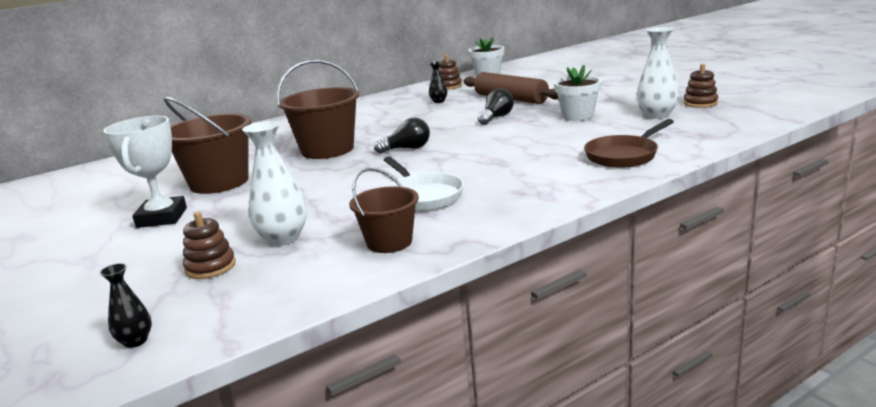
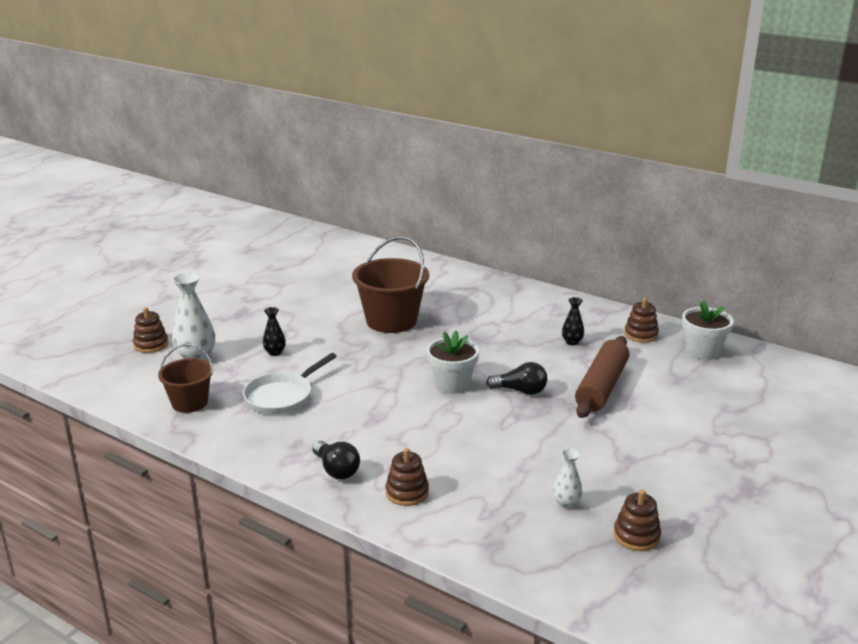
camera: 65 degrees right, 5 degrees up
(135, 341) = (59, 353): black vase -> black vase (275, 352)
(162, 218) = (232, 298): white trophy -> none
(219, 182) = (303, 297): brown bucket -> none
(407, 149) = (403, 360): black light bulb -> black light bulb (336, 470)
(577, 116) = (543, 444): white flower pot -> white flower pot (452, 384)
(624, 156) = (407, 492): brown pan -> brown stacking toy
(657, 115) = (566, 503): white vase -> white vase, size x0.55

